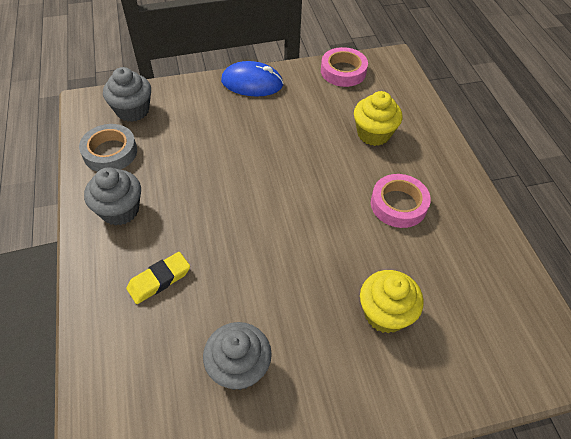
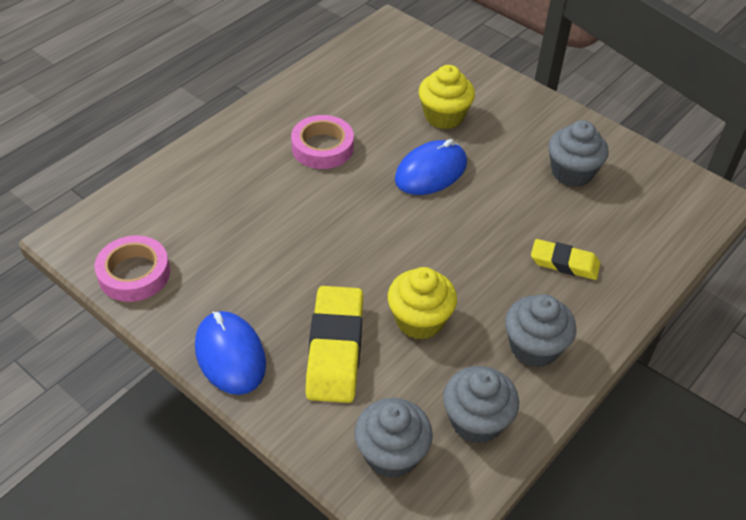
camera: 125 degrees left, 5 degrees down
(110, 152) = (476, 421): grey tape -> grey cupcake
(215, 122) = (335, 349): none -> yellow eraser
(321, 257) = (431, 172): none -> blue mouse
(373, 134) = (235, 200): yellow cupcake -> yellow cupcake (419, 320)

